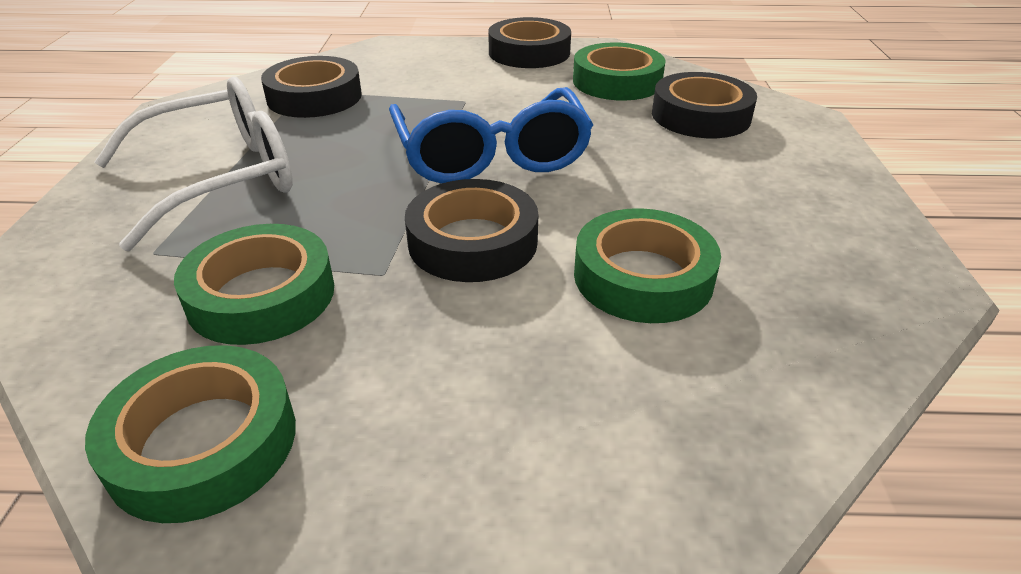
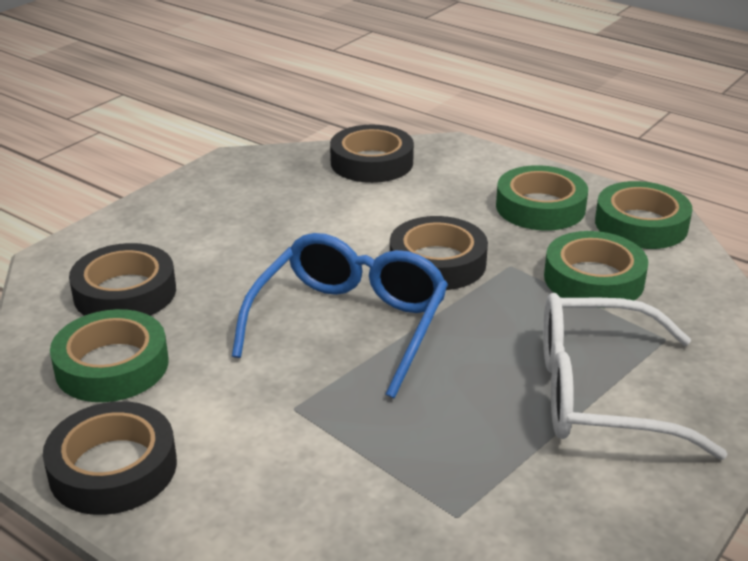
camera: 145 degrees left, 5 degrees down
(314, 97) = (452, 492): black tape -> black tape (371, 162)
(643, 277) = (363, 210): green tape -> green tape (540, 207)

